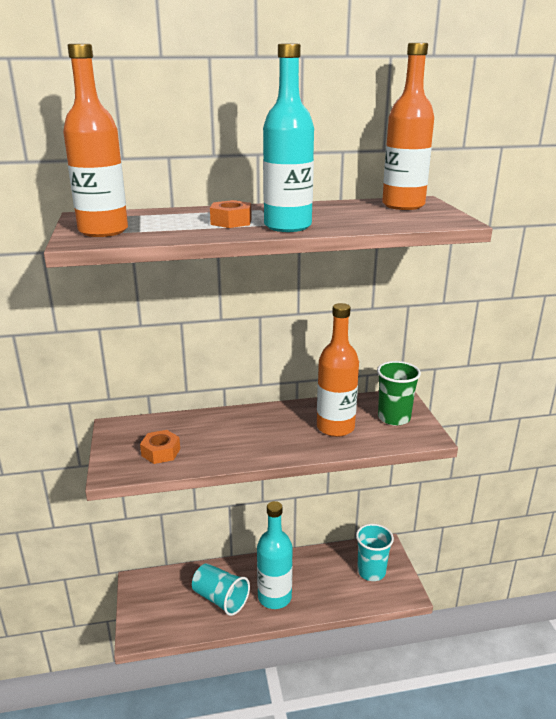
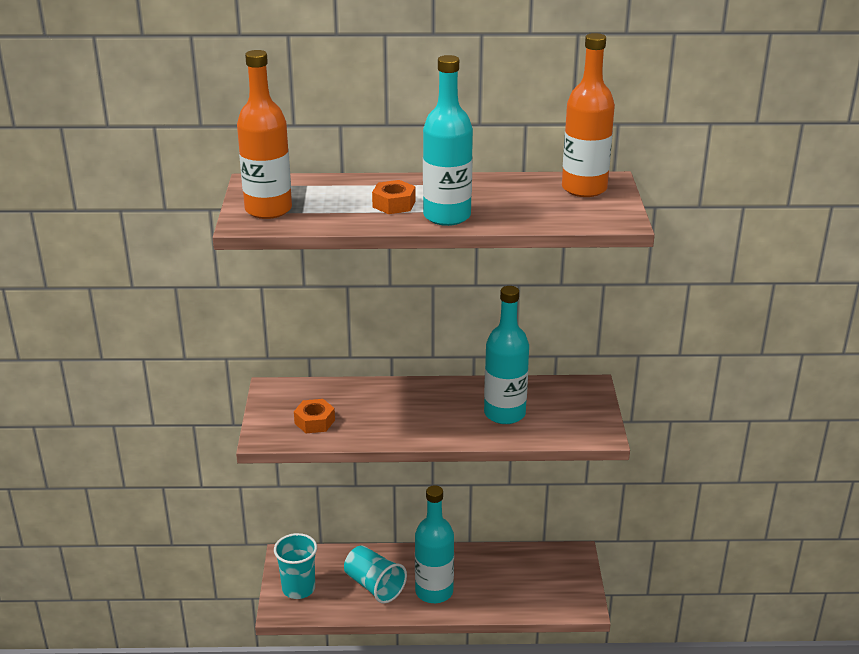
camera: 10 degrees right, 5 degrees up
(335, 427) = (504, 413): orange bottle -> turquoise bottle
(371, 571) = (551, 579): turquoise cup -> turquoise cup (298, 588)
(394, 418) = (573, 409): green cup -> none

